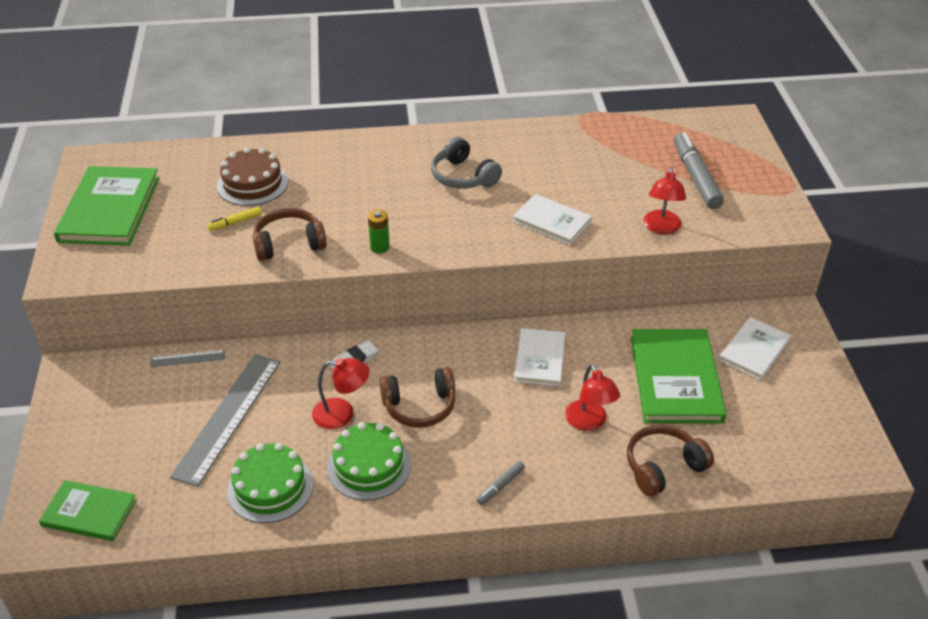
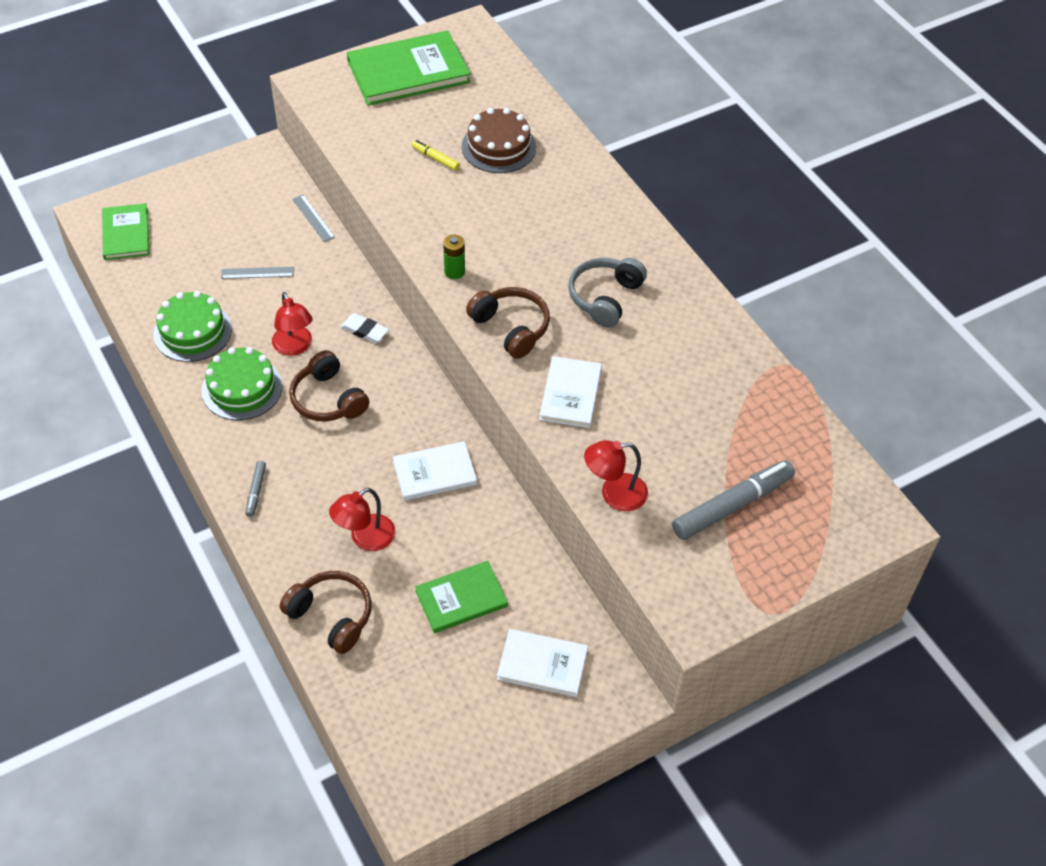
camera: 65 degrees right, 10 degrees up
(228, 417) = (257, 273): grey ruler -> grey ruler, size x0.45
(289, 244) = (424, 206): brown headphones -> brown headphones (511, 328)
(500, 486) = (256, 491): grey marker -> grey marker turned 105 degrees counterclockwise
(676, 379) = (461, 599): green book -> green book, size x0.60

